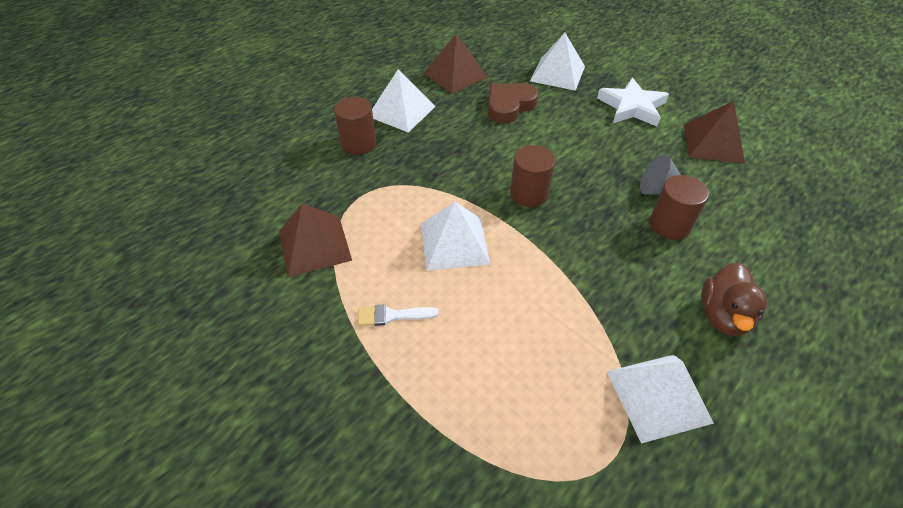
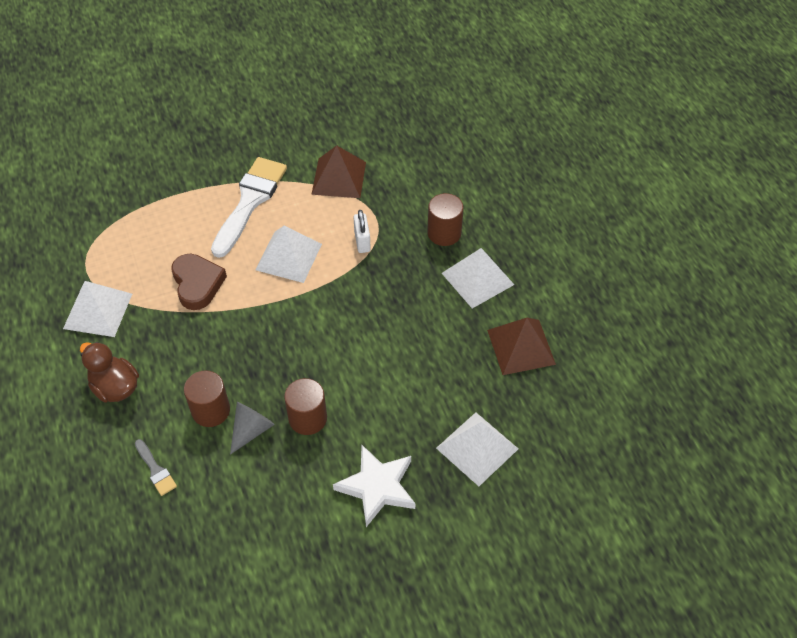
camera: 115 degrees right, 5 degrees up
(392, 315) = (250, 202): white brush -> white brush, size x2.24
(400, 194) = (362, 241): none -> white padlock
(509, 106) = (440, 371): brown heart -> brown heart (197, 284)
(529, 194) = (308, 328): brown cylinder -> brown cylinder (307, 418)
(713, 143) = (278, 526): brown pyramid -> none
(758, 236) = (155, 470): none -> grey brush

